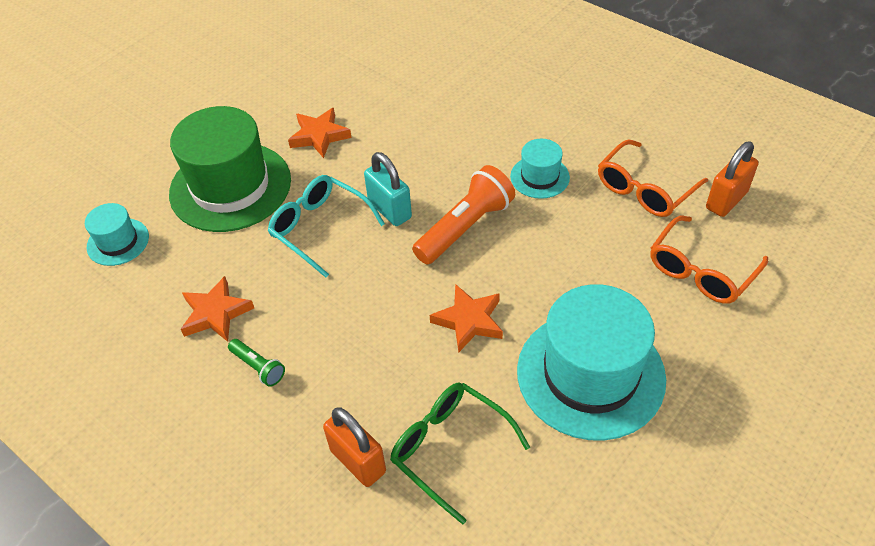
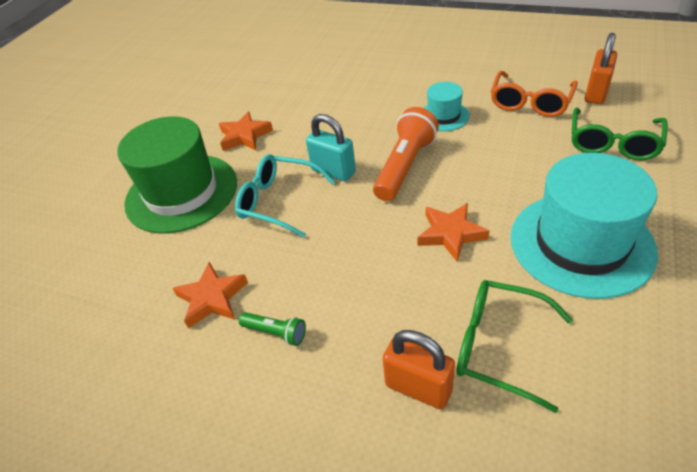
camera: 15 degrees left, 5 degrees down
(118, 242) = (89, 266): turquoise hat -> none
(700, 271) = (613, 143): orange glasses -> green glasses

